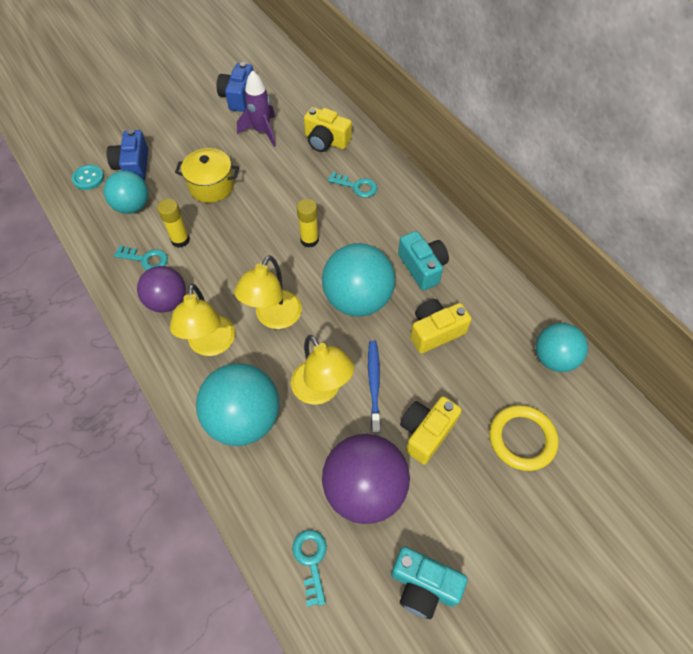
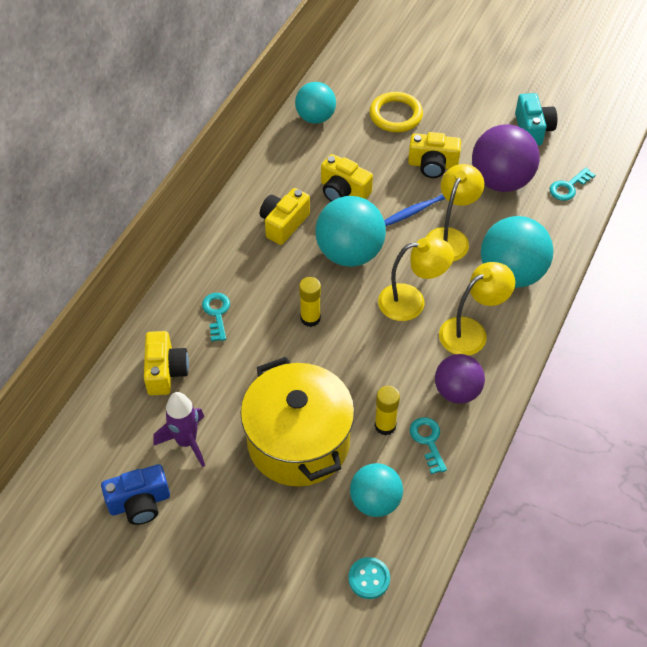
camera: 120 degrees left, 5 degrees down
(133, 166) = (321, 542): blue camera -> none
(211, 186) = (298, 442): yellow pot -> yellow pot, size x1.80
(422, 267) = (283, 223): turquoise camera -> yellow camera

